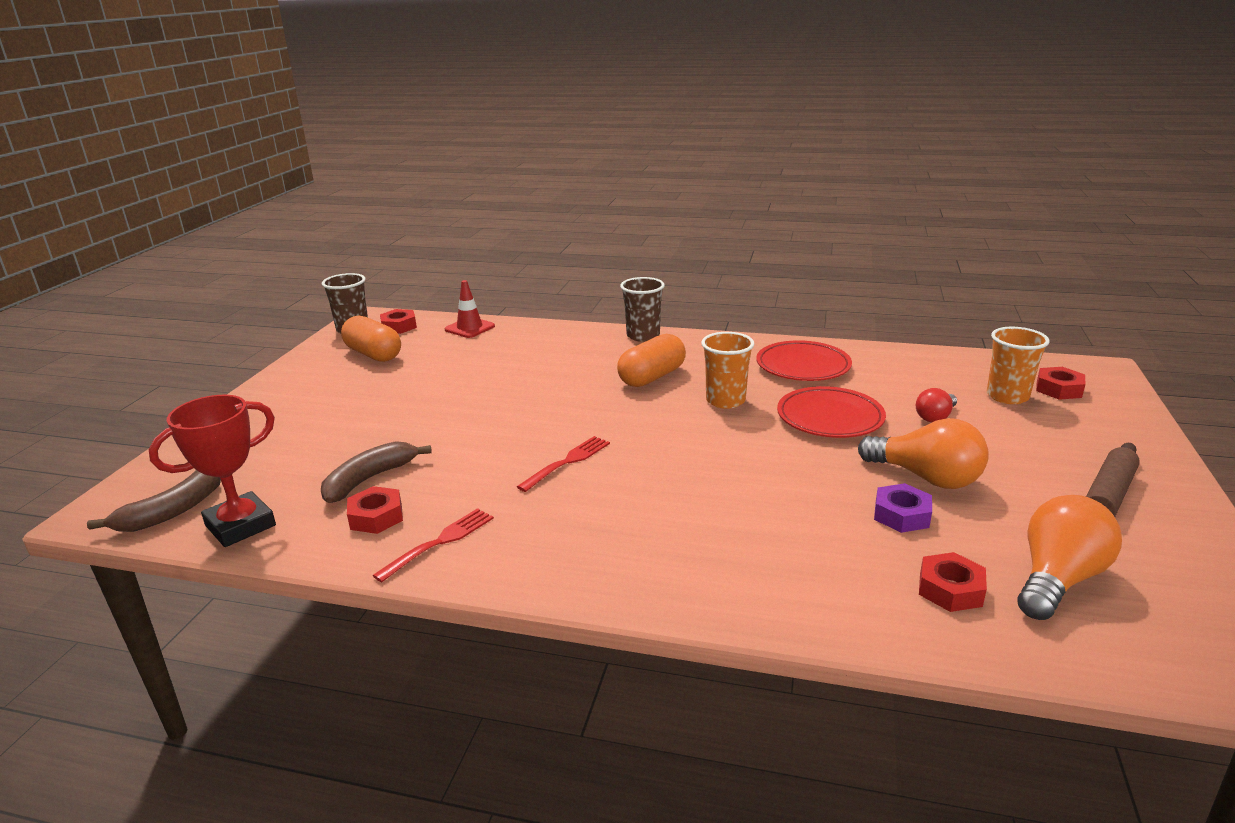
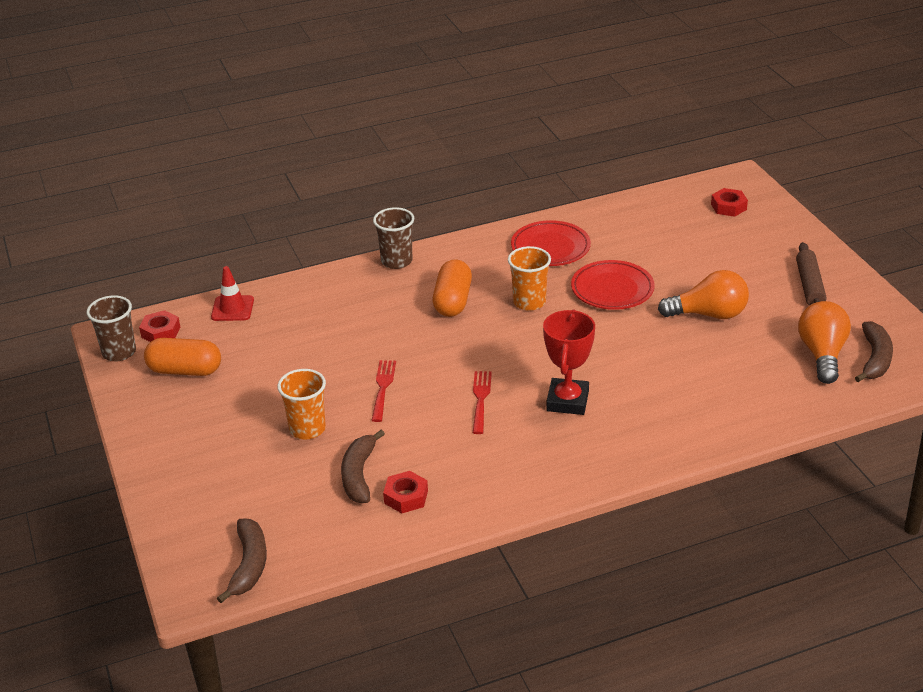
camera: 35 degrees left, 10 degrees up
(240, 525) = (319, 548): red trophy -> red trophy (567, 401)
(439, 543) = (473, 493): red fork -> red fork (383, 388)
(901, 515) = (717, 348): purple nut -> none
(935, 417) = (675, 262): red light bulb -> none
(950, 589) = (778, 385): red nut -> none
(1007, 396) = (703, 225): orange cup -> orange cup (307, 429)
(1148, 619) = (874, 359): none -> brown banana

